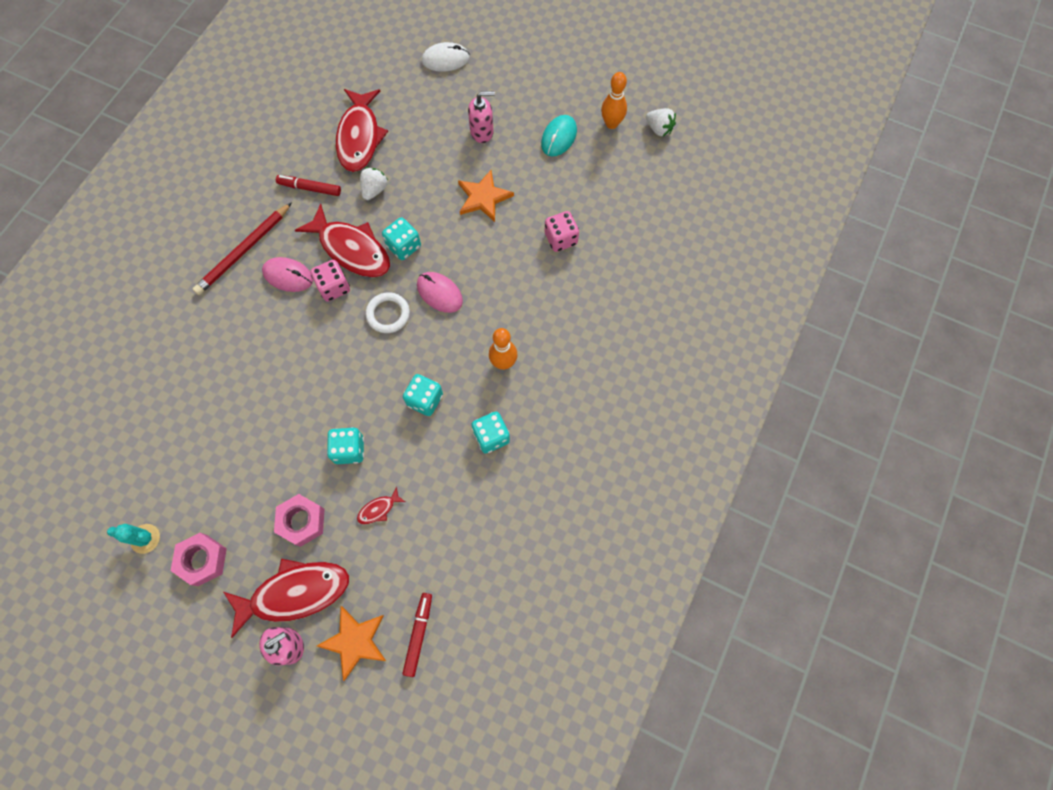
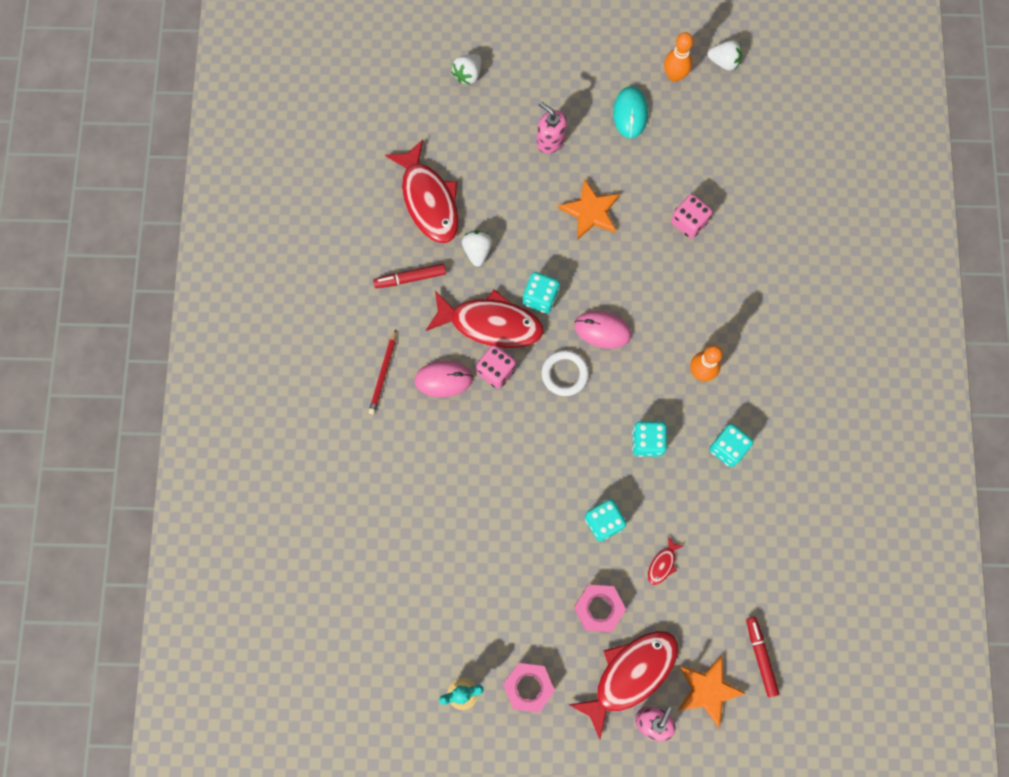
camera: 25 degrees left, 5 degrees up
(244, 251) = (383, 373): red pencil -> red pencil, size x0.62
(445, 59) = (468, 74): white mouse -> white strawberry
(482, 132) = (550, 140): pink soap dispenser -> pink soap dispenser turned 105 degrees counterclockwise

